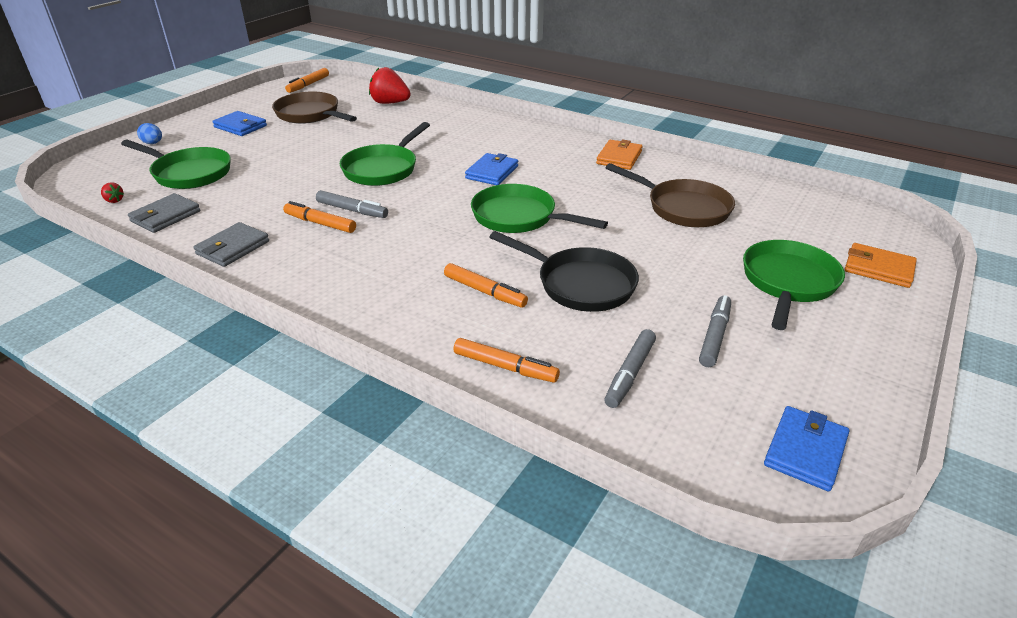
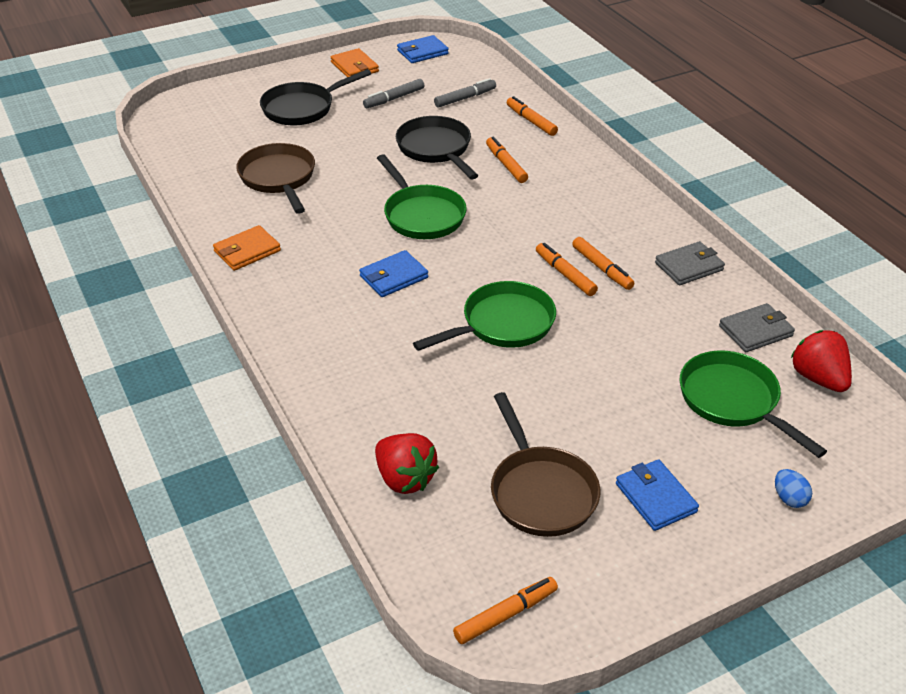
camera: 150 degrees left, 5 degrees up
(114, 200) = (818, 378): red strawberry -> red strawberry, size x2.28
(352, 210) = (565, 274): grey marker -> orange marker
(788, 283) = (303, 108): green pan -> black pan
(878, 268) = (231, 97): orange wallet -> orange wallet (354, 67)

